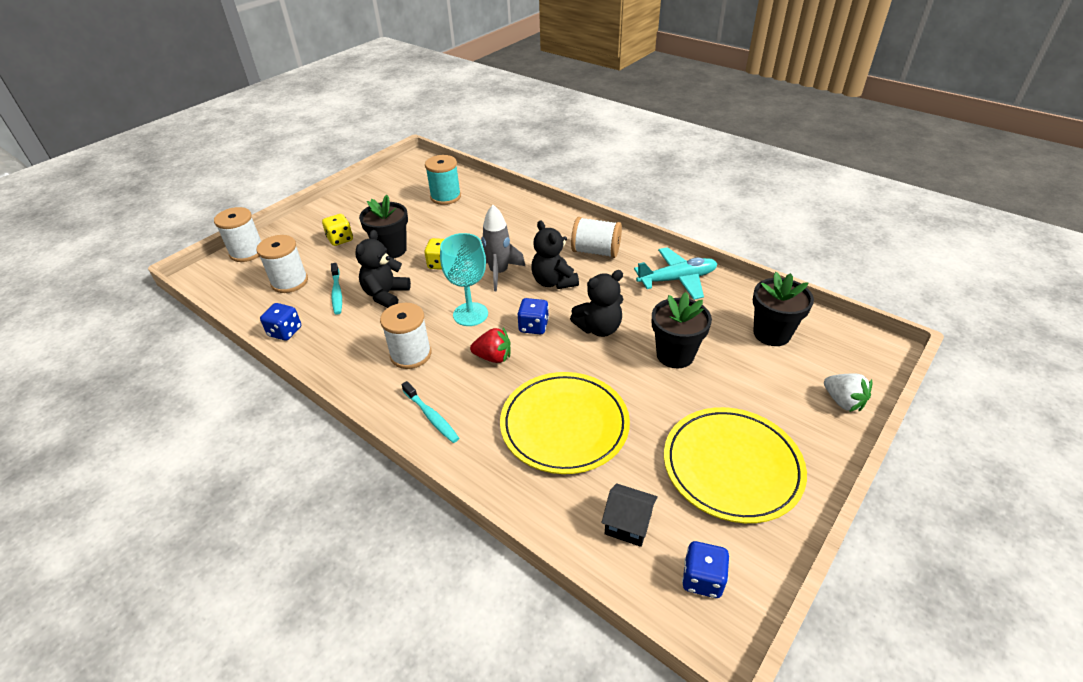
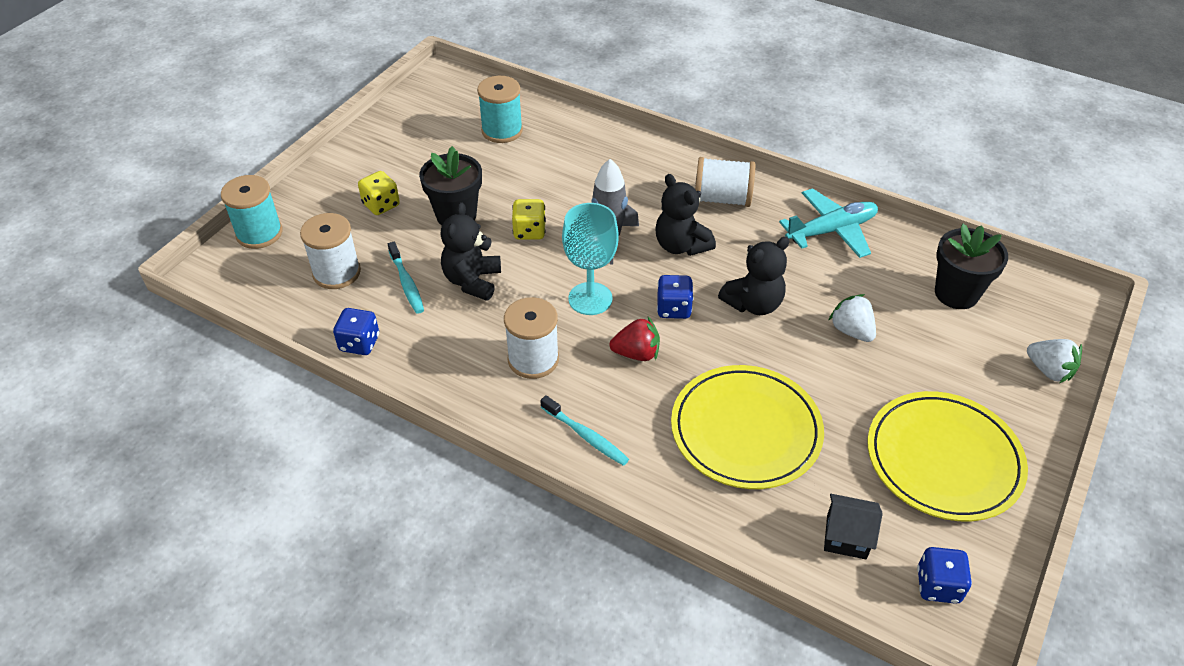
camera: 10 degrees left, 5 degrees up
(247, 252) = (259, 233): white spool -> turquoise spool
(675, 355) = (851, 331): black flower pot -> white strawberry

